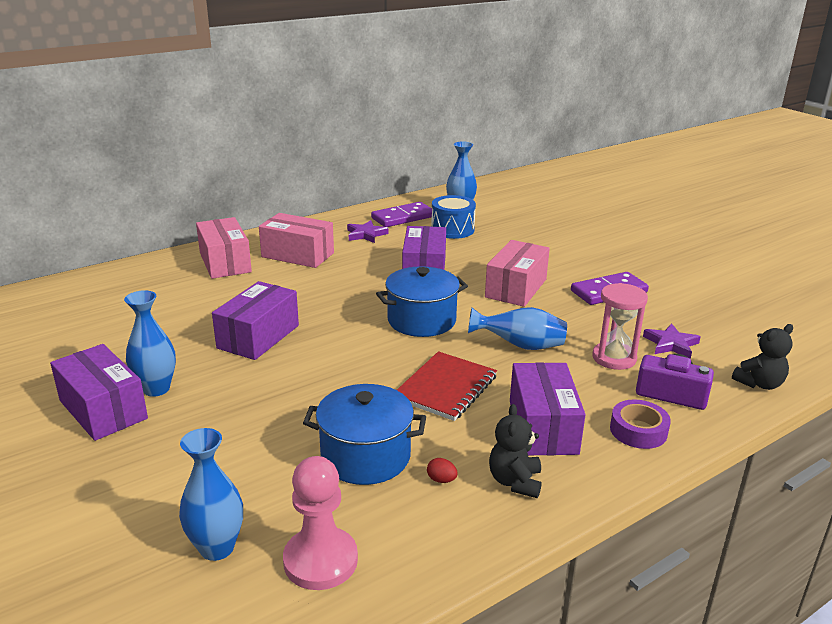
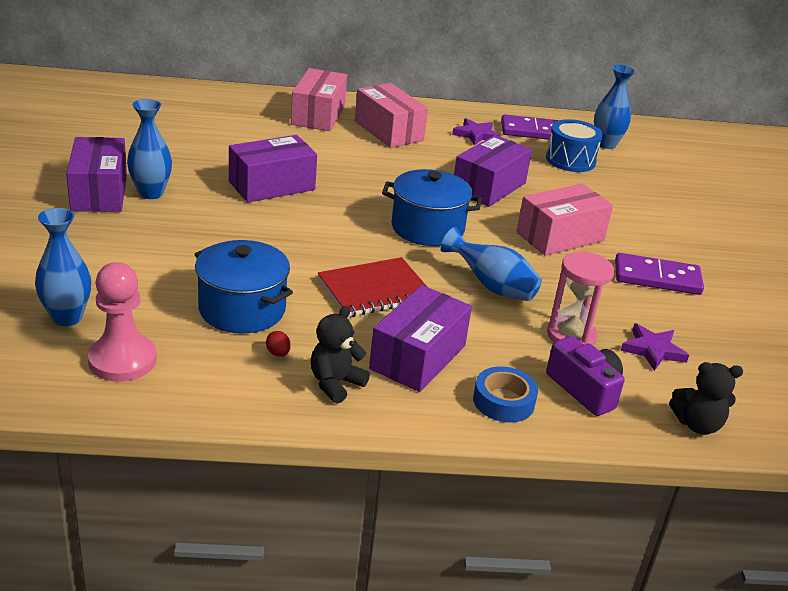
camera: 30 degrees right, 5 degrees up
(638, 430) = (503, 401): purple tape -> blue tape

